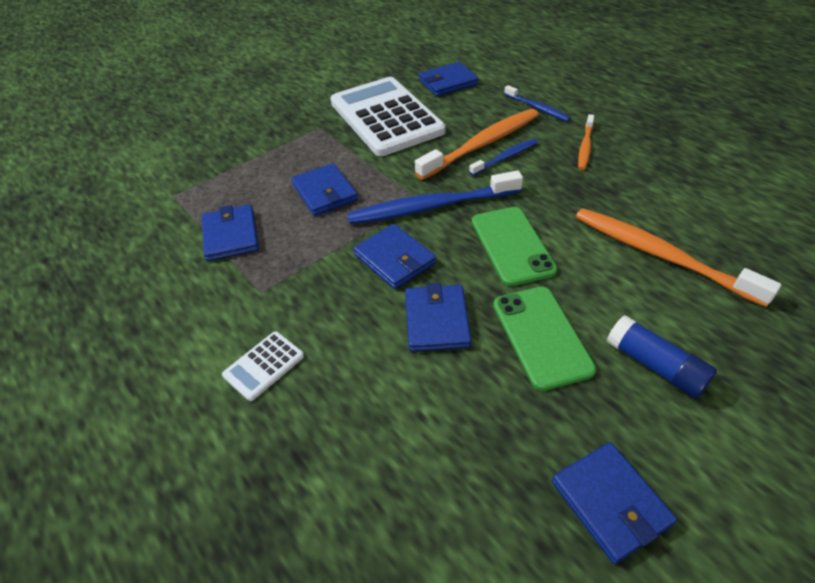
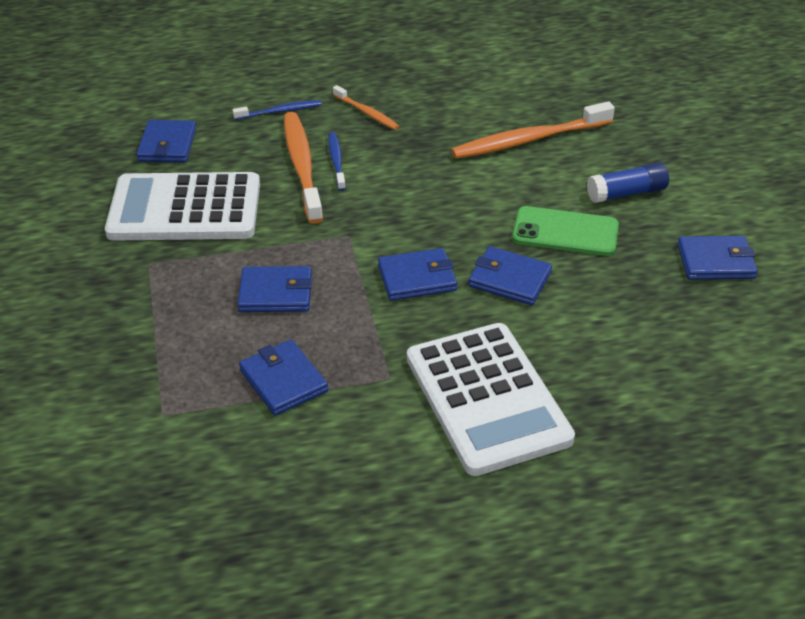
camera: 65 degrees left, 5 degrees down
(231, 235) = (283, 380): blue wallet -> blue wallet turned 45 degrees clockwise
(264, 366) = (487, 398): white calculator -> white calculator, size x2.45
(431, 207) = (365, 231): blue toothbrush -> none
(512, 245) = (457, 206): green phone -> none

